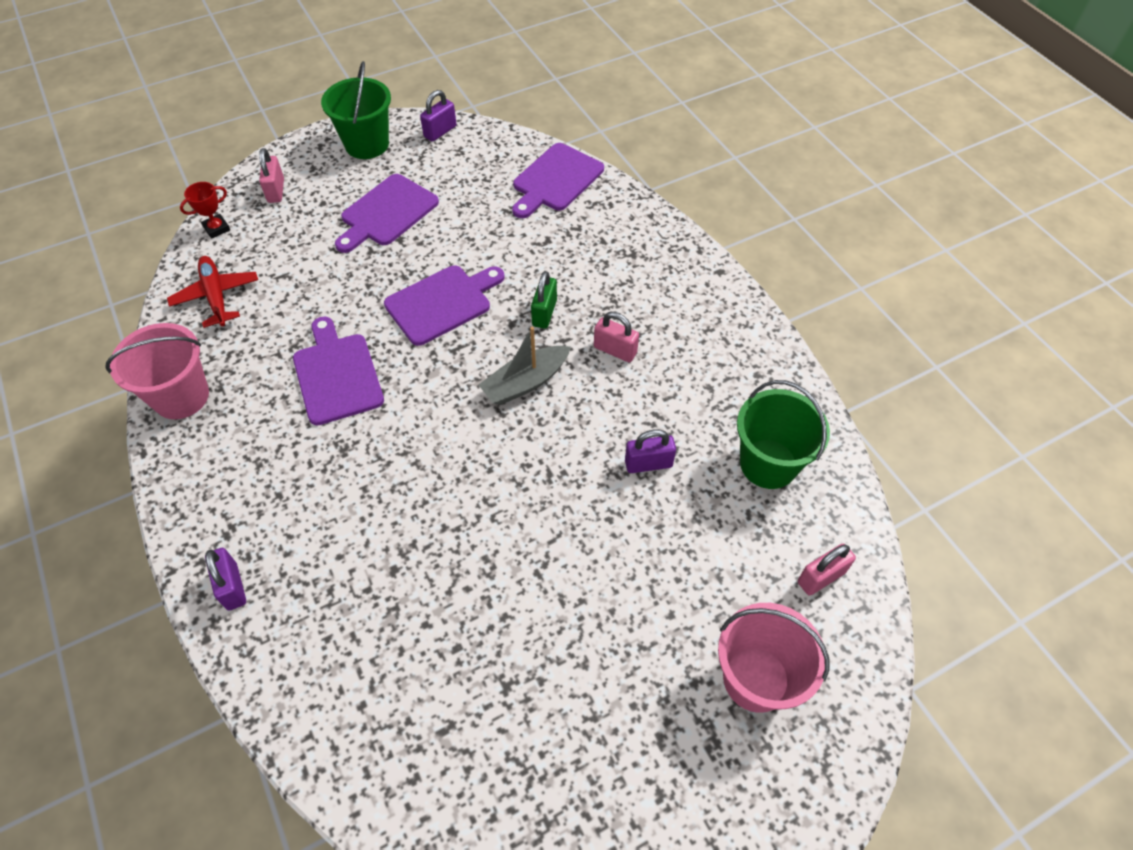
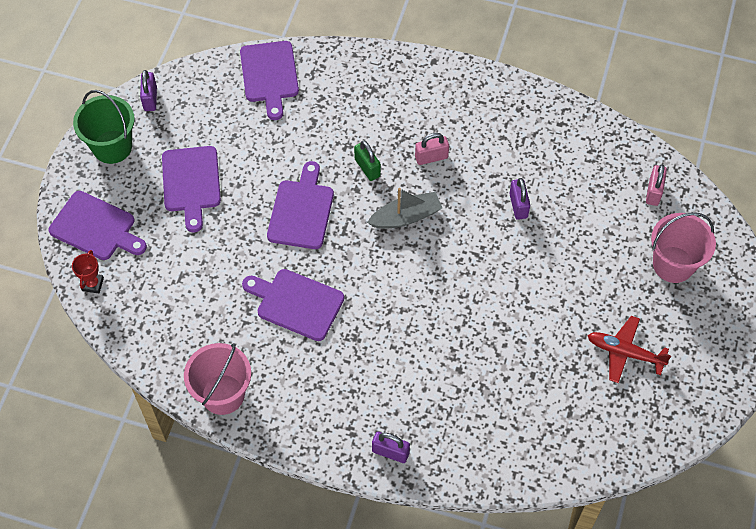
camera: 45 degrees left, 5 degrees up
(216, 296) = (157, 323): red plane -> red plane (625, 352)
(276, 190) = (95, 228): pink padlock -> purple cutting board
(525, 382) = (406, 217): grey boat -> grey boat turned 120 degrees counterclockwise
(648, 463) = (518, 205): purple padlock -> purple padlock turned 45 degrees counterclockwise
(768, 464) = (574, 155): green bucket -> none

